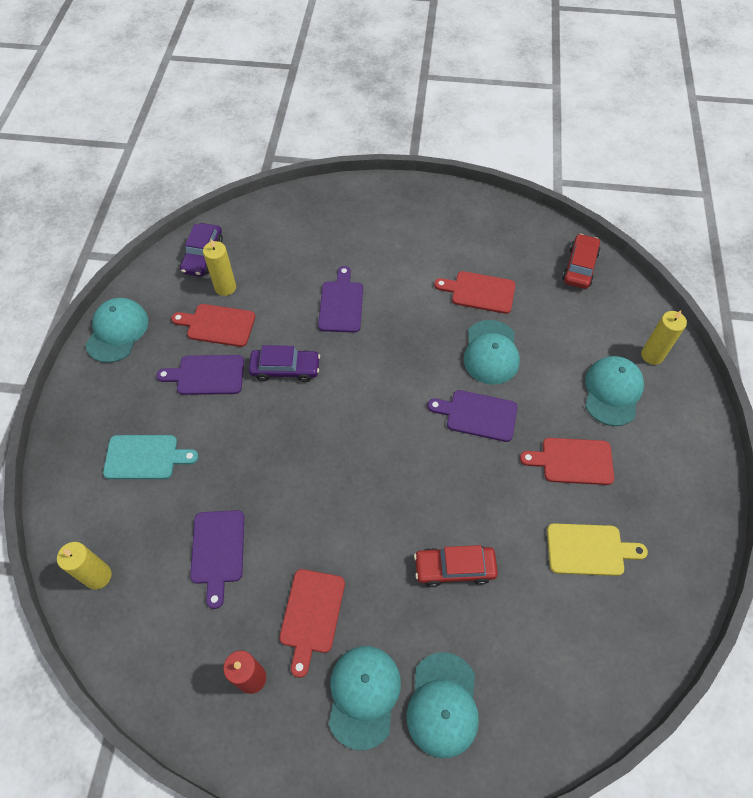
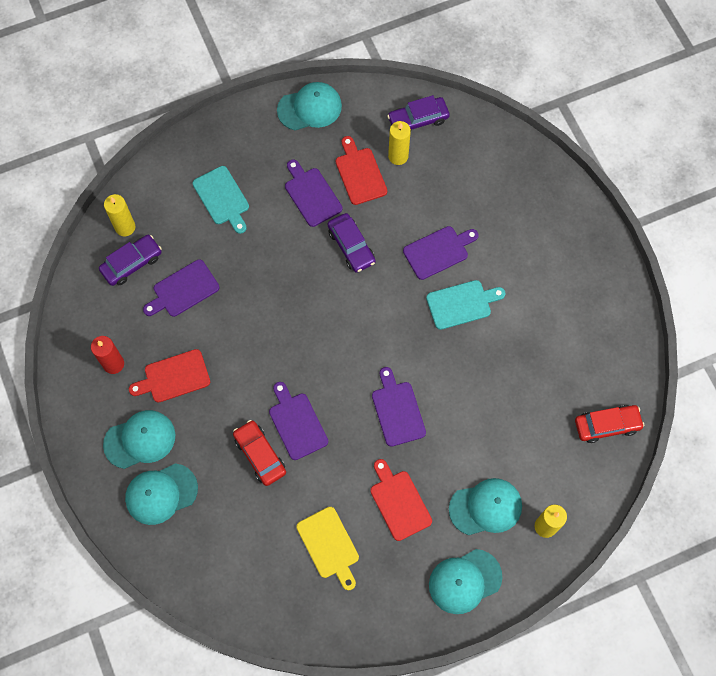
camera: 60 degrees right, 10 degrees up
(146, 591) = (132, 263): none -> purple car
(404, 312) = (461, 304): none -> turquoise cutting board
(440, 513) = (297, 423): none -> purple cutting board
(479, 292) = (522, 354): red cutting board -> none
(491, 352) = (464, 392): turquoise cap -> turquoise cap (464, 581)

